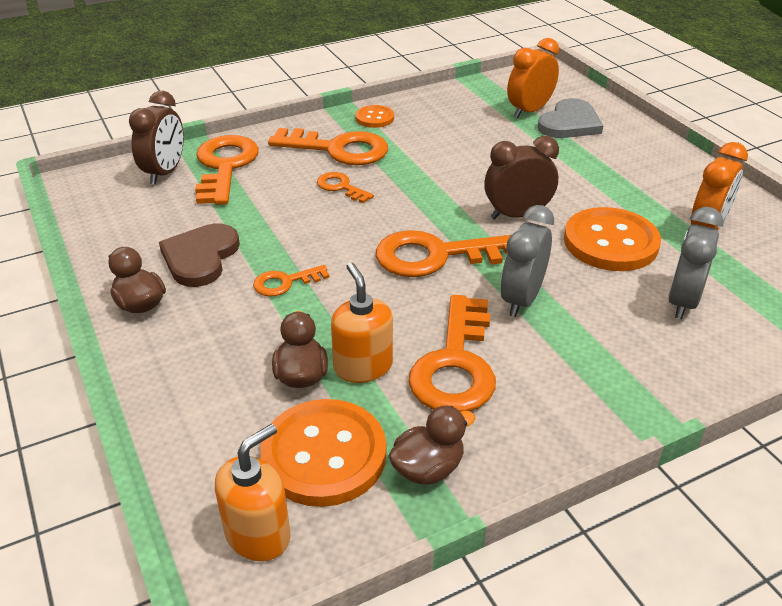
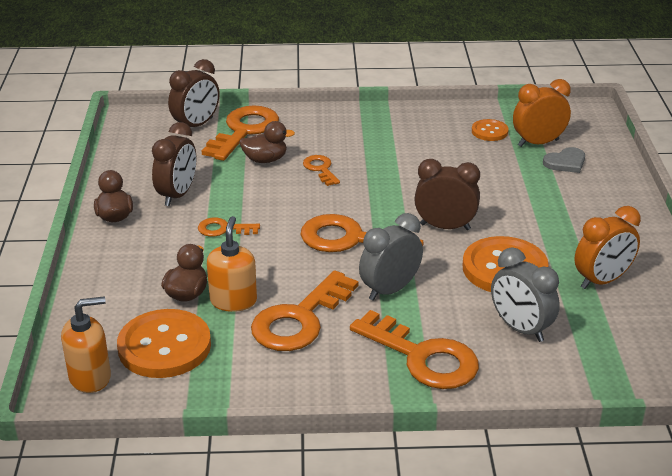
camera: 25 degrees right, 5 degrees down
(200, 257) = (177, 195): brown heart -> brown clock
(338, 149) = (343, 138): orange key -> orange key (422, 357)
(374, 118) = (394, 118): orange button -> orange button (489, 131)
(428, 468) = (225, 376): brown duck -> brown duck (265, 160)
(570, 123) = (565, 162): grey heart -> grey heart, size x0.65
(682, 301) = (520, 329): grey clock -> grey clock turned 90 degrees counterclockwise

